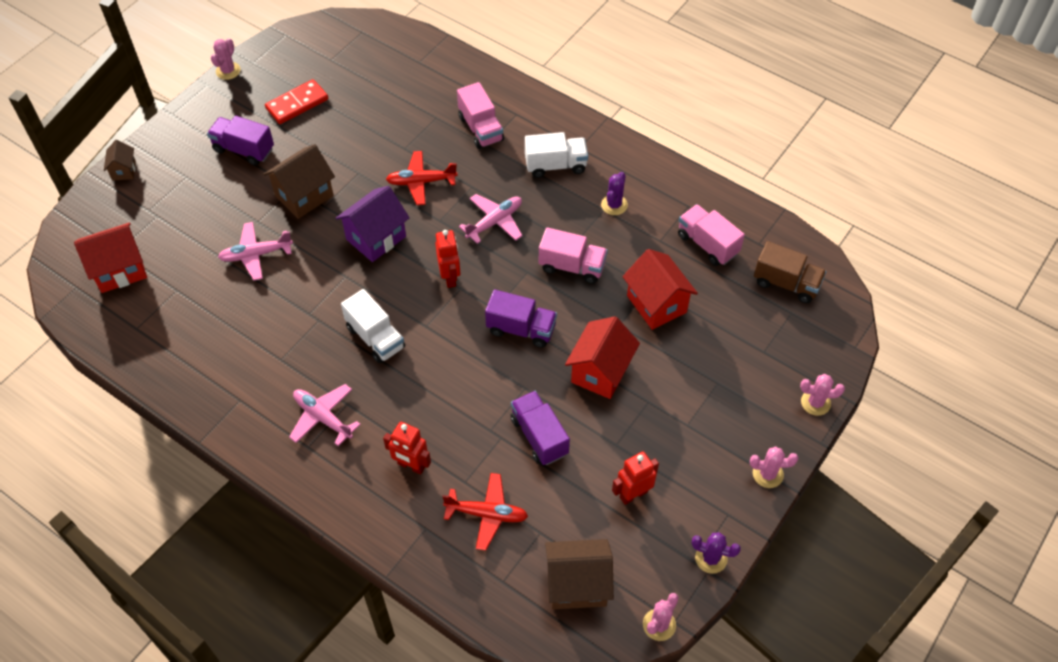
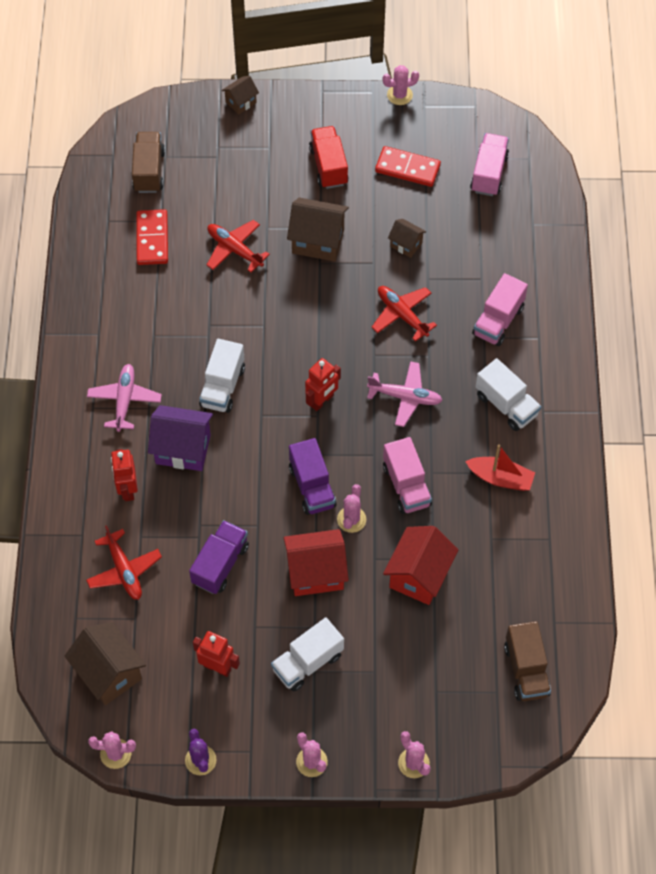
camera: 55 degrees right, 5 degrees up
(120, 270) = (149, 171): red house -> brown truck
(187, 306) = (152, 239): none -> red domino
(244, 150) = (328, 166): purple truck -> red truck
(256, 255) = (234, 249): pink plane -> red plane
(362, 144) = (406, 244): none -> brown house
(376, 238) = (318, 321): purple house -> purple house (183, 449)
(572, 320) = (351, 519): none -> pink cactus
(614, 205) = (500, 478): purple cactus -> red boat
(676, 425) = (307, 662): none -> white truck
(707, 244) = (518, 579): pink truck -> pink truck (488, 173)

